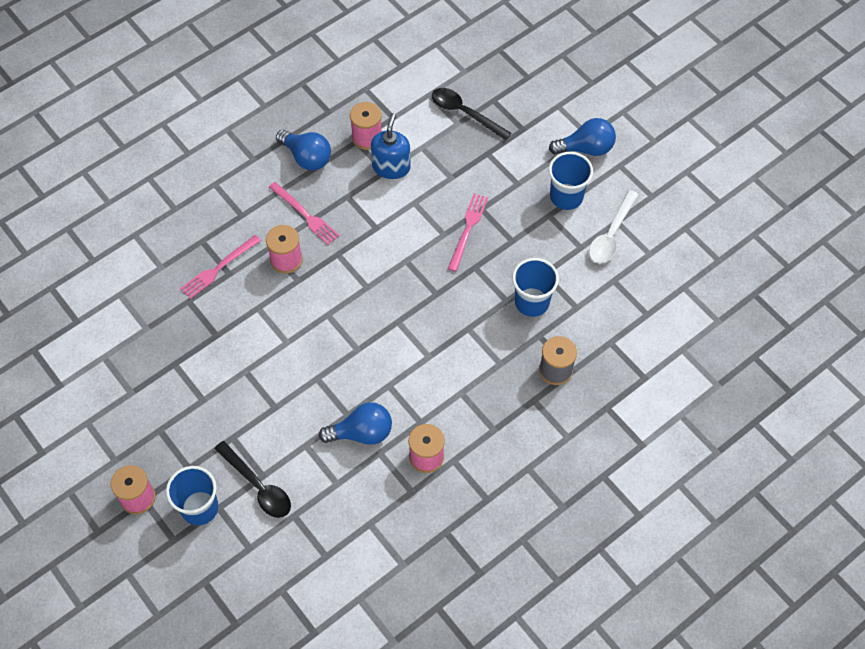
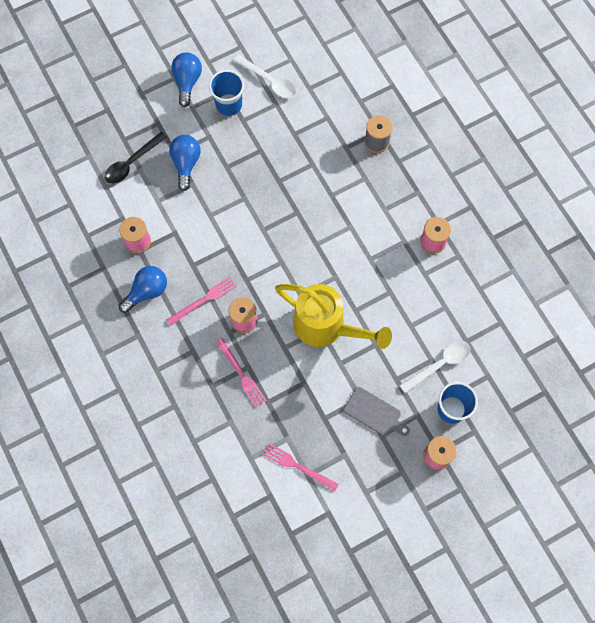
camera: 80 degrees left, 10 degrees up
(186, 418) = (374, 413): none -> grey cutting board
(258, 486) = (439, 364): black spoon -> white spoon
(290, 348) = (326, 326): none -> yellow watering can
(362, 433) = (407, 284): blue light bulb -> blue light bulb (186, 163)
(391, 167) = (171, 227): blue soap dispenser -> none
(468, 229) = (243, 180): pink fork -> pink fork (297, 466)
(532, 302) = (317, 147): blue cup -> none

